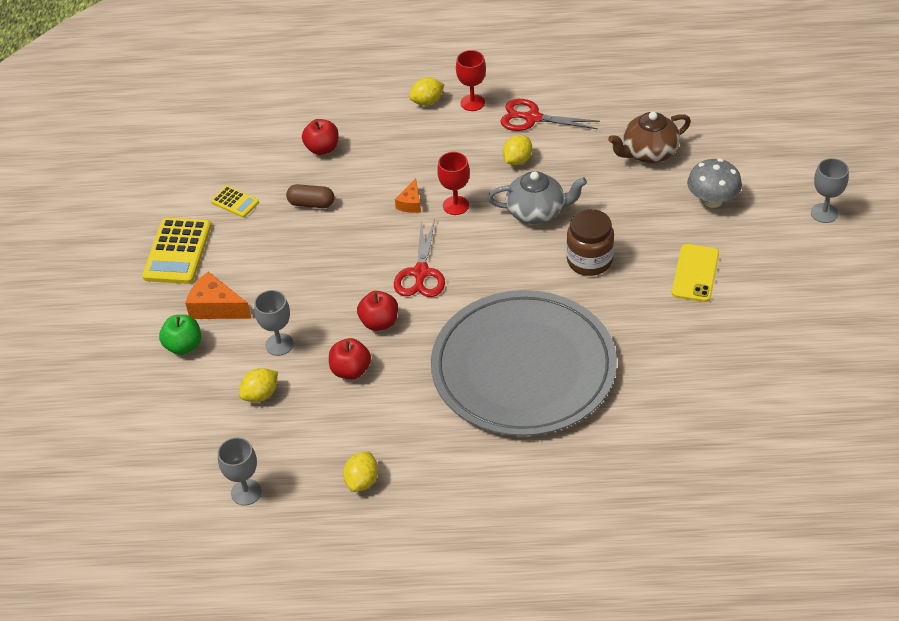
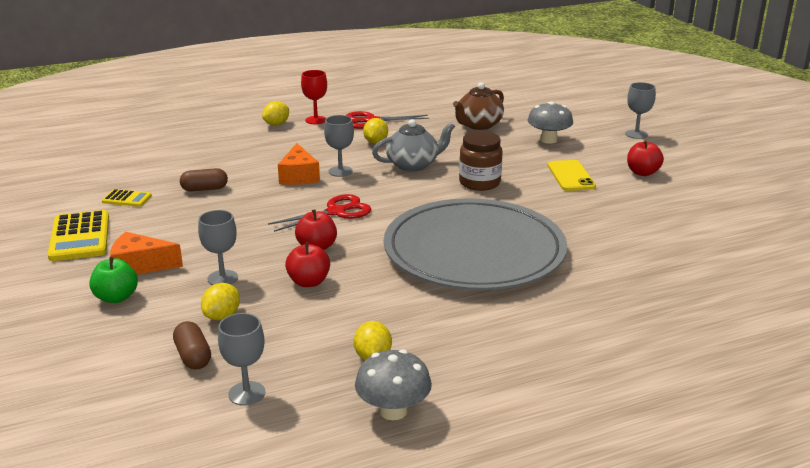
camera: 25 degrees left, 20 degrees down
(220, 437) = (193, 356): none -> brown capsule
(322, 149) = (197, 158): red apple -> red apple (642, 173)
(349, 546) = (393, 411): none -> grey mushroom
(411, 203) = (299, 176): orange cheese -> orange cheese, size x1.66
(421, 273) = (336, 212): red scissors -> red scissors turned 105 degrees counterclockwise
(455, 205) = (340, 171): red goblet -> grey goblet

